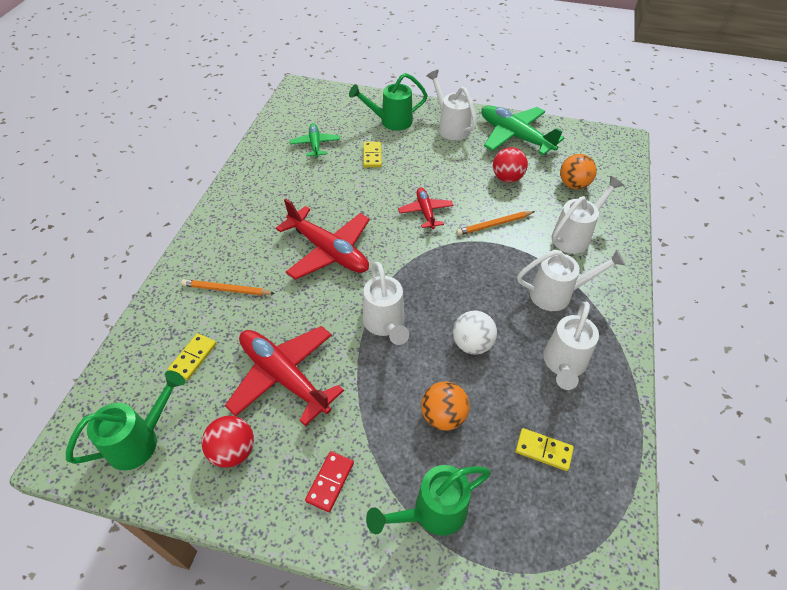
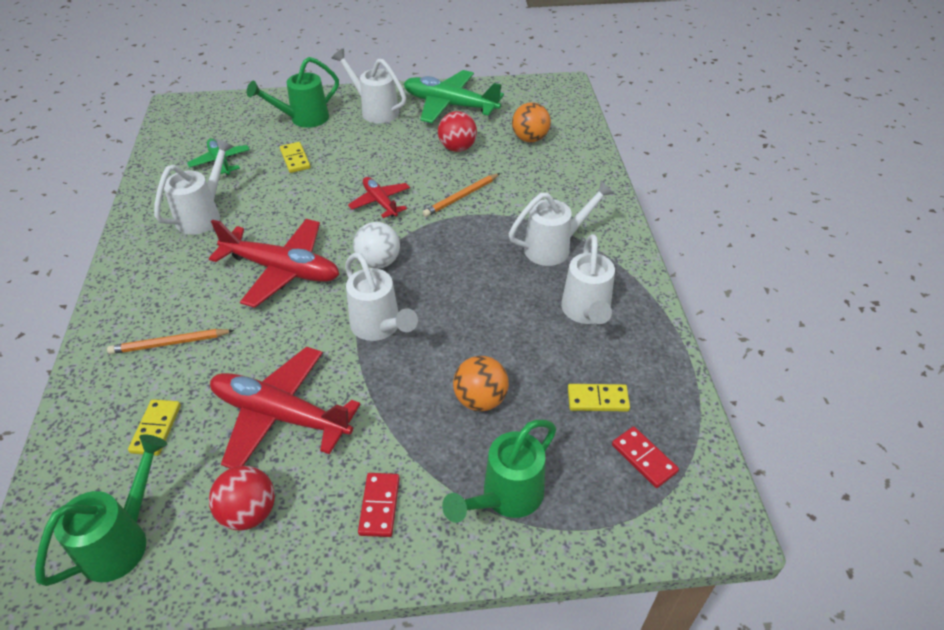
camera: 20 degrees left, 5 degrees down
(472, 344) = (483, 320): white ball -> white ball (378, 262)
(564, 520) = (644, 458): none -> red domino
(575, 236) = (551, 187): white watering can -> white watering can (204, 215)

